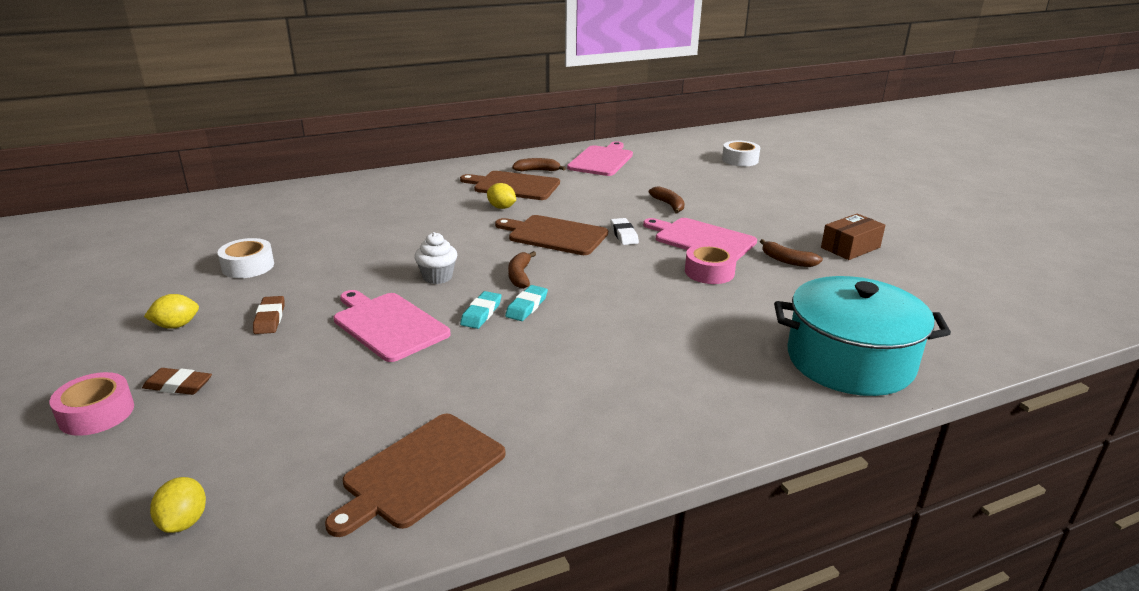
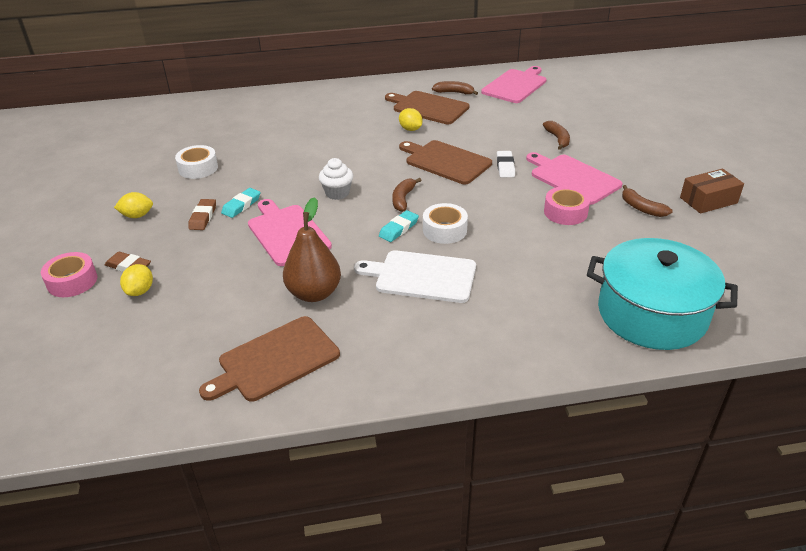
camera: 15 degrees right, 10 degrees up
(184, 522) = (111, 372): yellow lemon -> yellow lemon (140, 291)
(446, 387) = (314, 293): none -> brown pear
(481, 313) = (361, 231): turquoise eraser -> turquoise eraser (241, 205)
(574, 353) = (422, 276): none -> white cutting board
(740, 160) = (646, 94): white tape -> white tape (444, 230)

